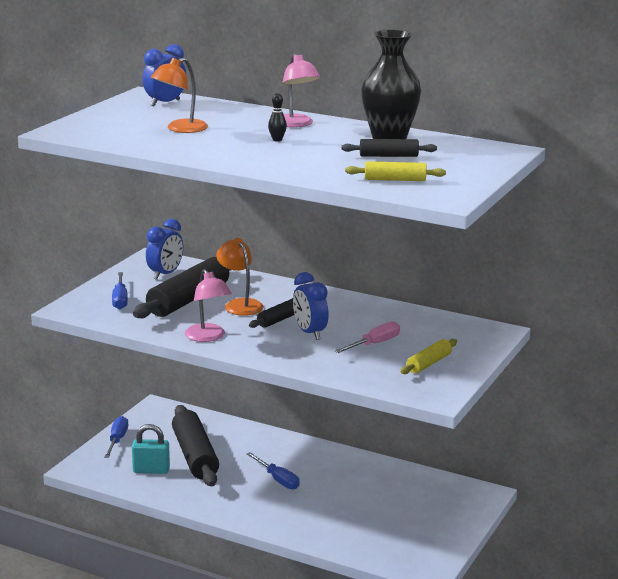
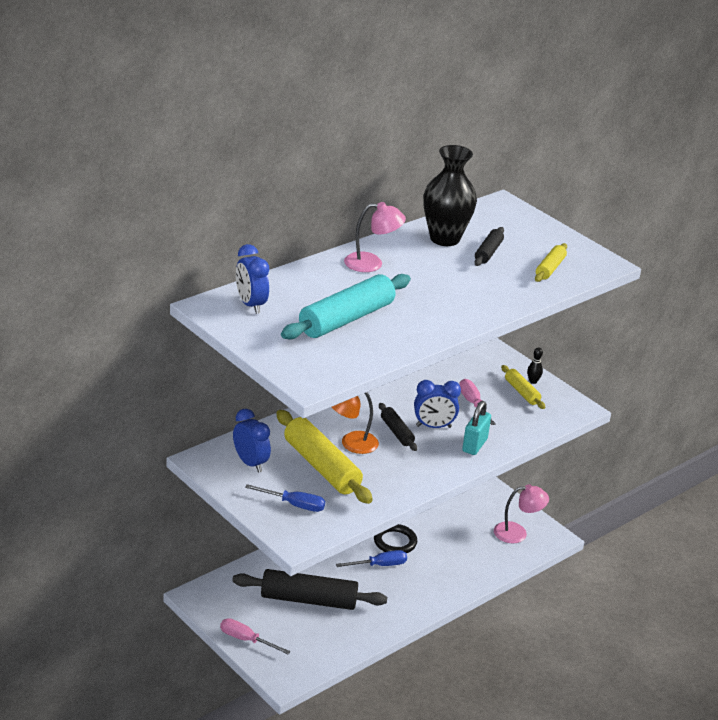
camera: 70 degrees left, 10 degrees up
(117, 440) = (246, 640): blue screwdriver -> pink screwdriver
(151, 470) = (318, 634): turquoise padlock -> turquoise padlock (474, 445)
(180, 129) = (346, 319): orange lamp -> turquoise rolling pin
(189, 300) = (322, 467): black rolling pin -> yellow rolling pin
(208, 337) = (411, 479): pink lamp -> pink lamp (517, 533)
(277, 140) = (412, 284): black bowling pin -> black bowling pin (533, 381)
(322, 480) = (395, 542): none -> black ring

